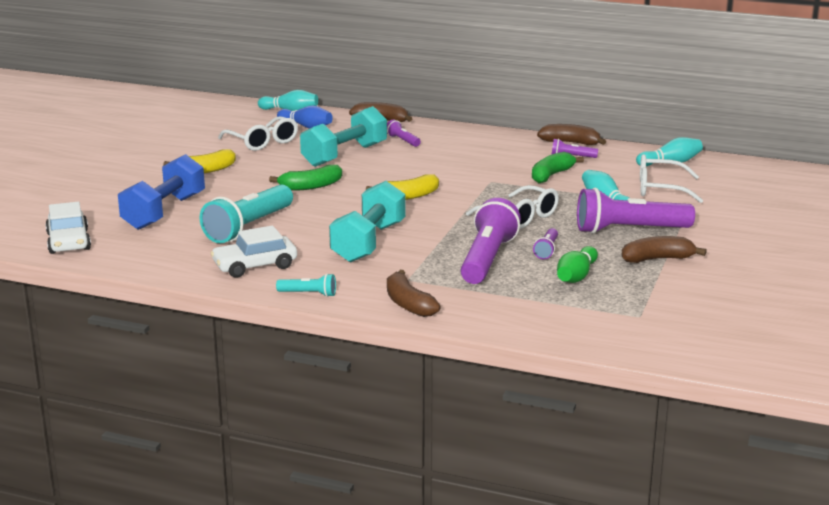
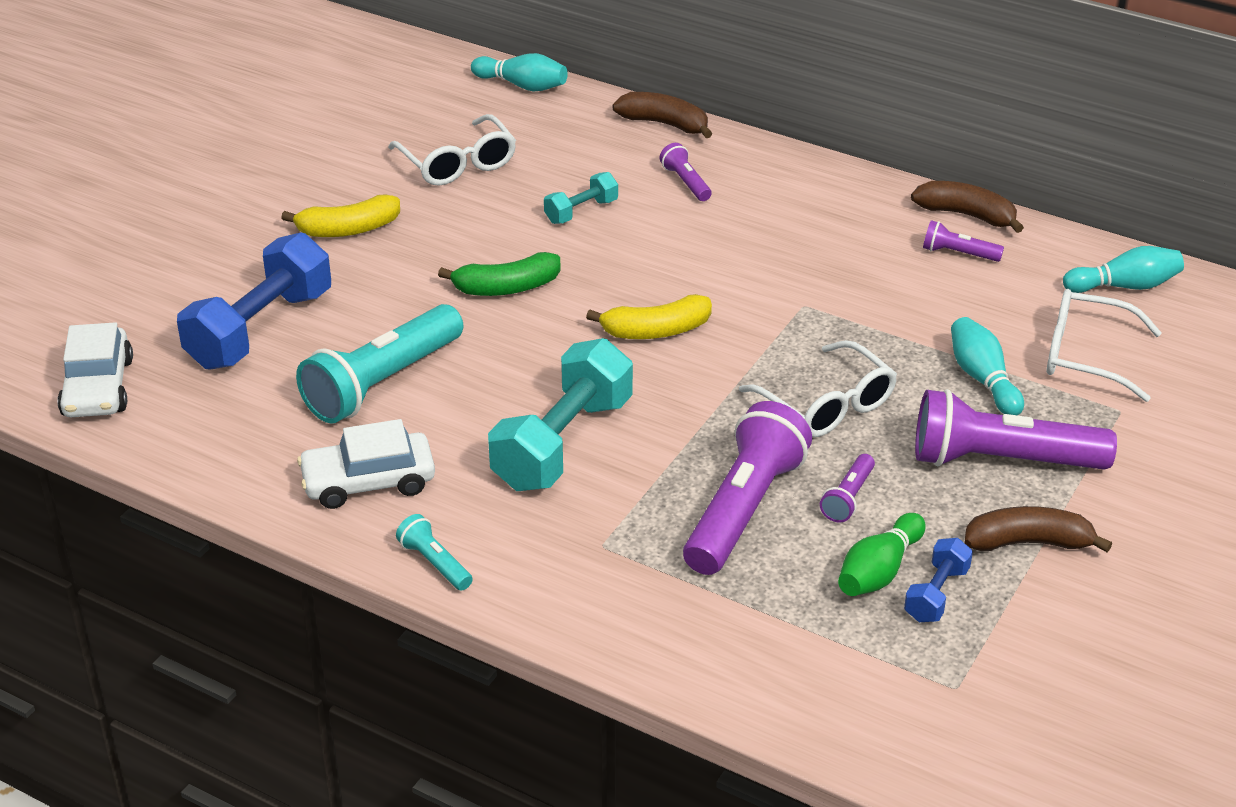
camera: 10 degrees right, 15 degrees up
(306, 126) = (538, 129): blue bowling pin -> none
(308, 294) = (435, 563): turquoise flashlight -> turquoise flashlight turned 150 degrees counterclockwise
(344, 155) = (581, 211): turquoise dumbbell -> turquoise dumbbell, size x0.49
(408, 304) = (586, 609): brown banana -> none
(551, 175) = (909, 300): green banana -> none
(613, 282) = (936, 594): none -> blue dumbbell

